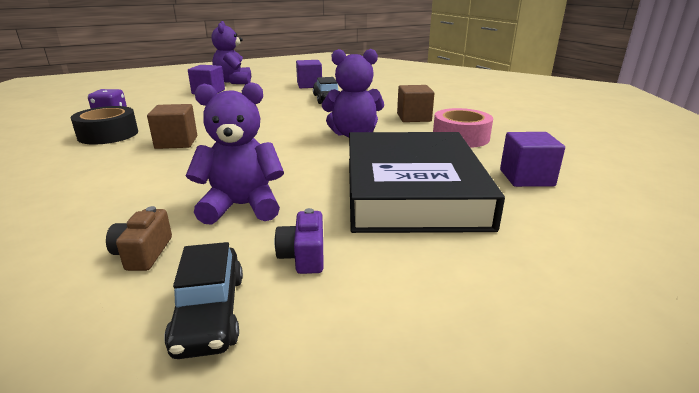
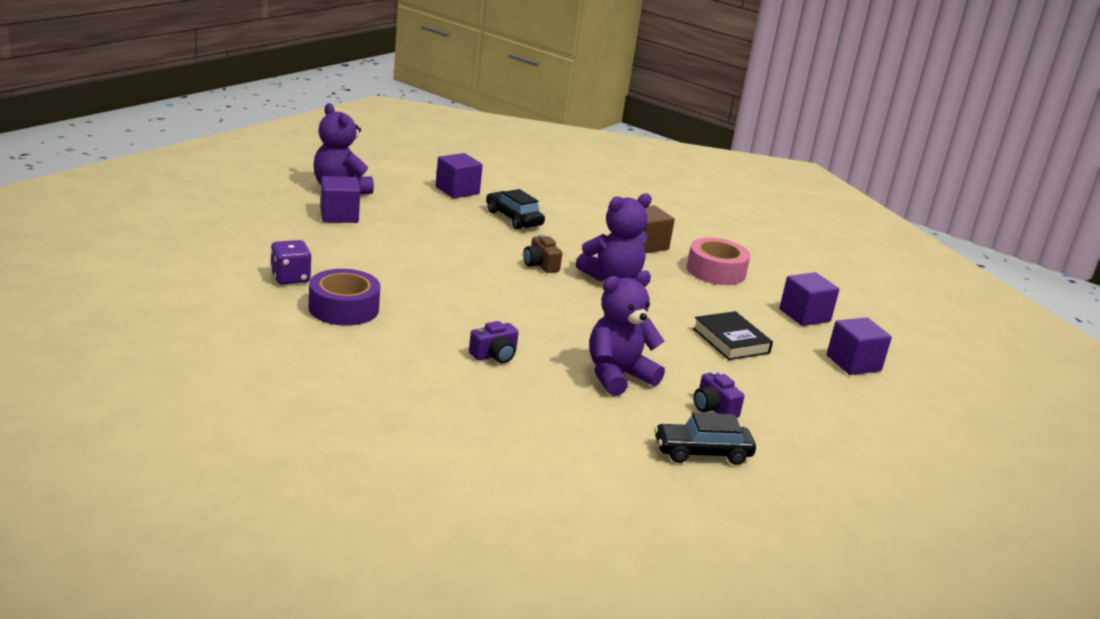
camera: 30 degrees left, 0 degrees up
(108, 134) = (343, 308): black tape -> purple tape
(143, 253) = (602, 425): brown camera -> brown camera (540, 265)
(157, 175) = (494, 355): none -> purple camera
(176, 142) = (444, 311): brown cube -> none
(209, 312) = (702, 452): black car -> black car turned 120 degrees clockwise
(412, 190) = (731, 341): black book -> black book, size x0.45
(554, 232) = (853, 363): none -> purple cube

